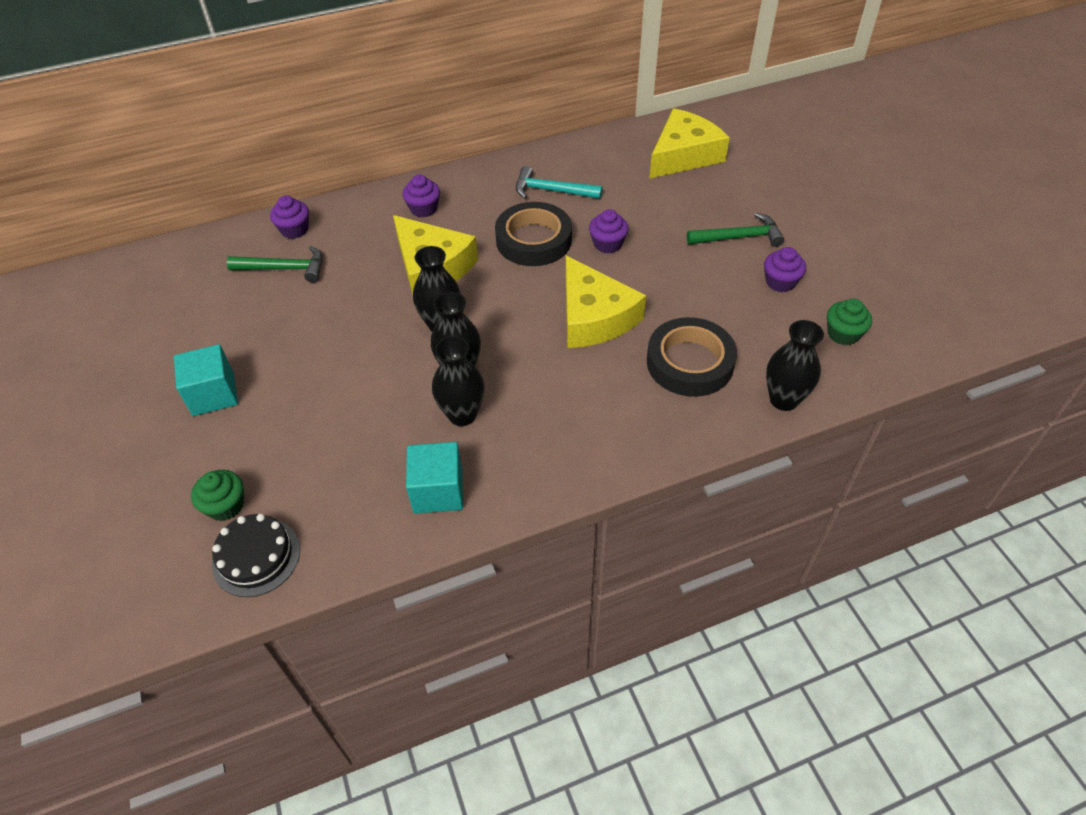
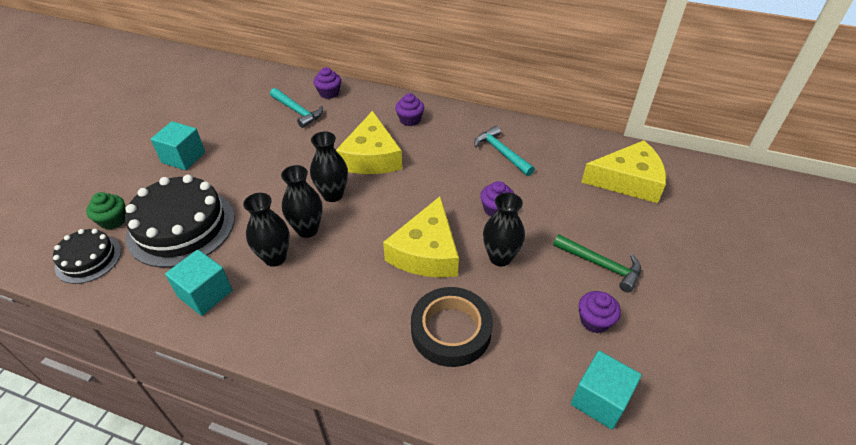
camera: 40 degrees right, 5 degrees down
(284, 268) = (297, 111): green hammer -> turquoise hammer
(319, 457) = (181, 226): none -> black cake
(533, 240) = (450, 177): black tape -> none
(783, 400) = (486, 413): black vase -> black vase (500, 257)
(843, 334) = (600, 400): green cupcake -> turquoise cube

